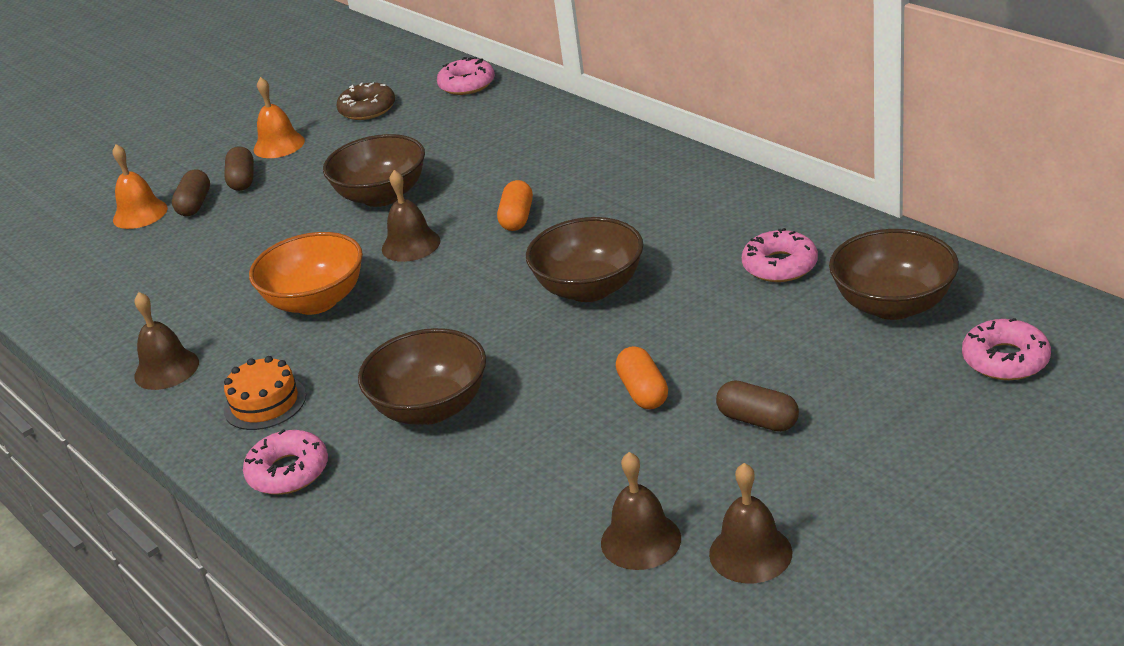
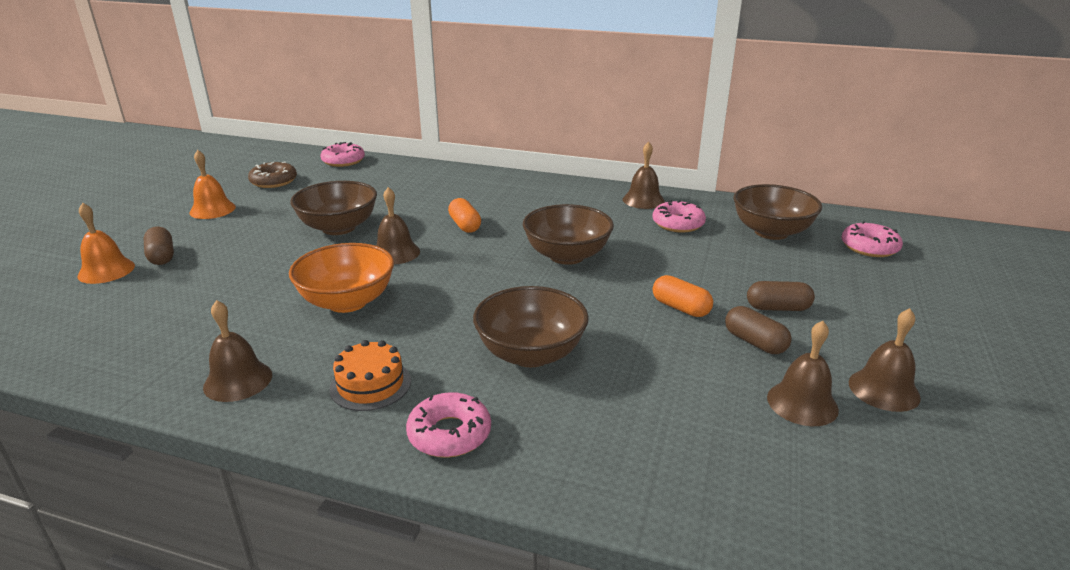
camera: 35 degrees left, 5 degrees down
(242, 180) = (197, 235): brown capsule -> brown capsule (754, 342)
(777, 216) = (643, 200): none -> brown bell

